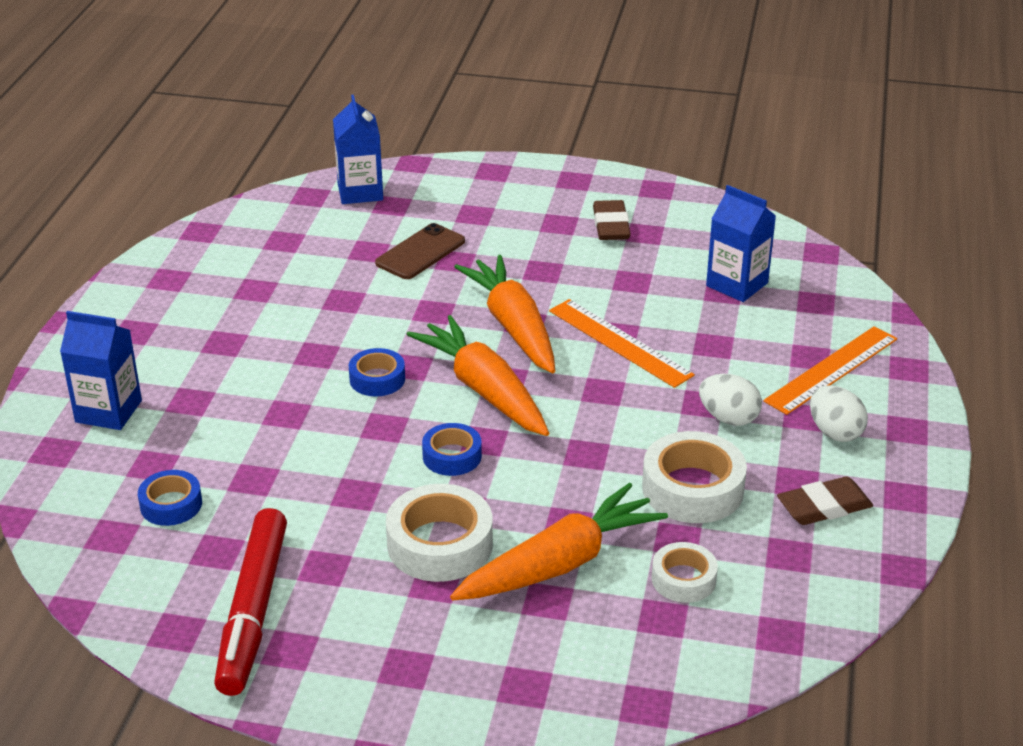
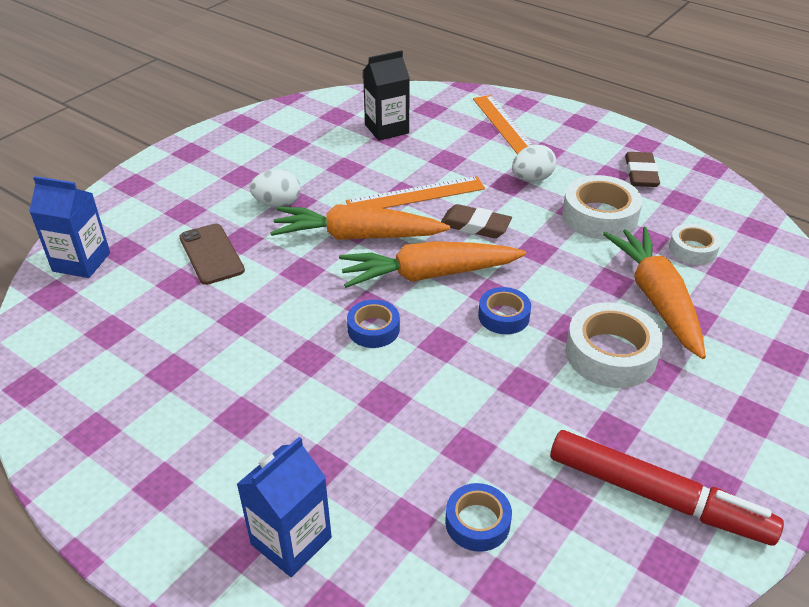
camera: 65 degrees left, 5 degrees up
(611, 225) = (267, 154): brown eraser -> brown eraser (475, 225)
(737, 284) = (387, 129): blue carton -> black carton
(834, 432) = (569, 146): white egg -> white egg (277, 204)

